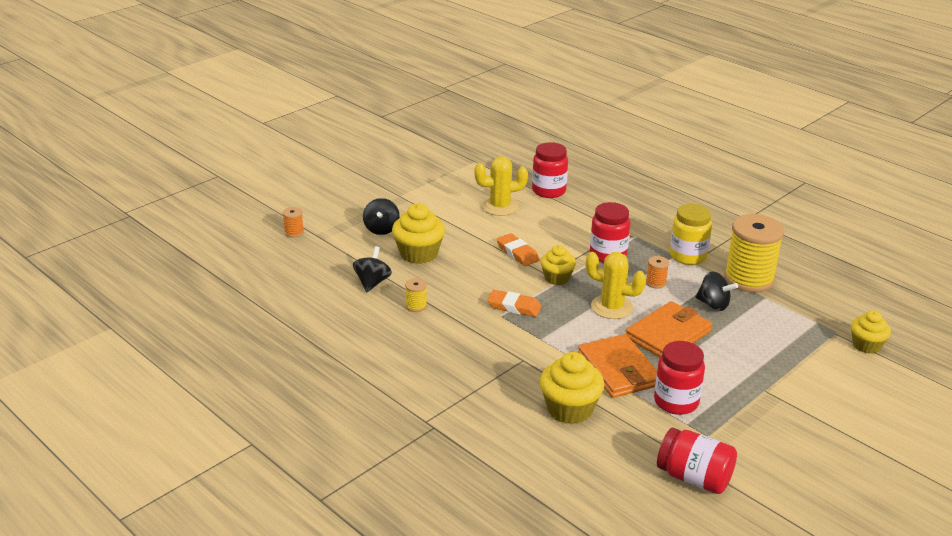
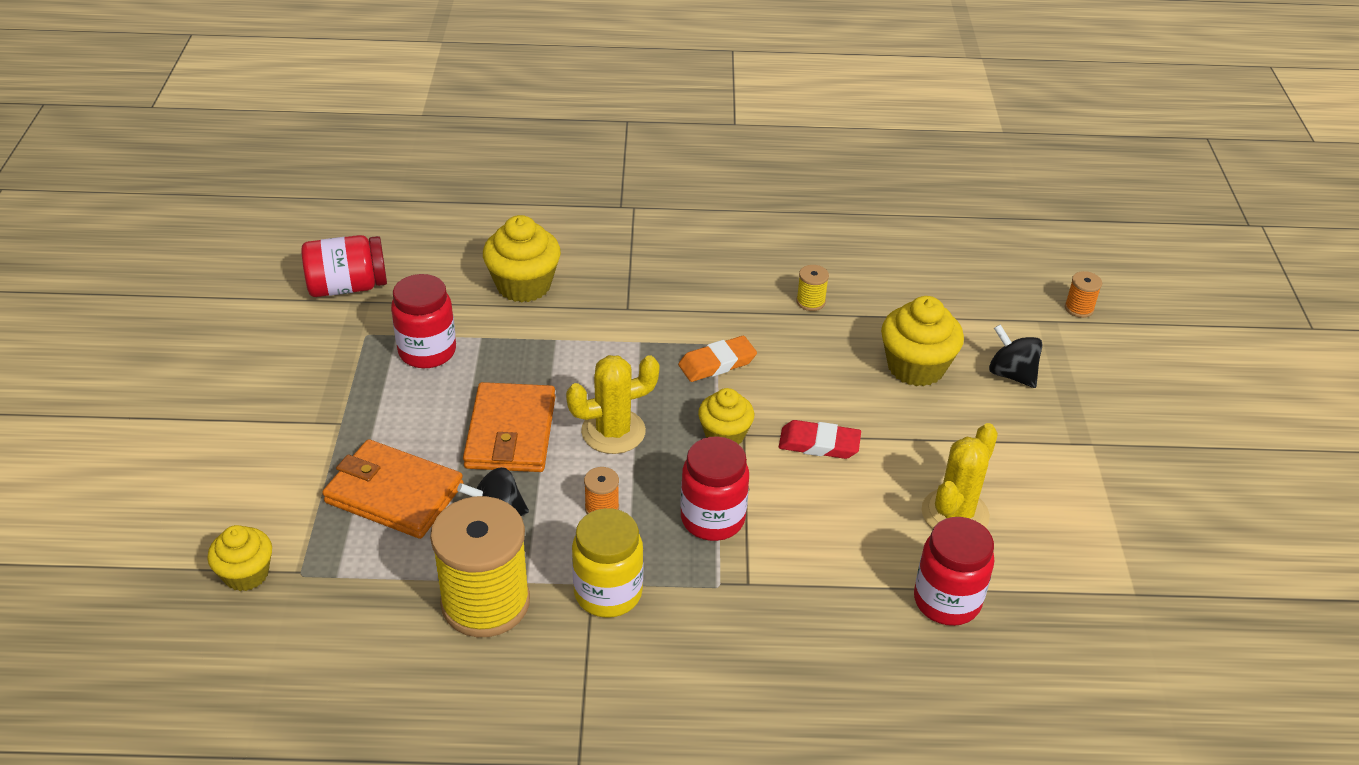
camera: 135 degrees right, 10 degrees up
(372, 283) = (894, 300): black spinning top -> none
(517, 253) = (819, 444): orange eraser -> red eraser
(618, 370) = (520, 353): orange wallet -> orange wallet (394, 493)

